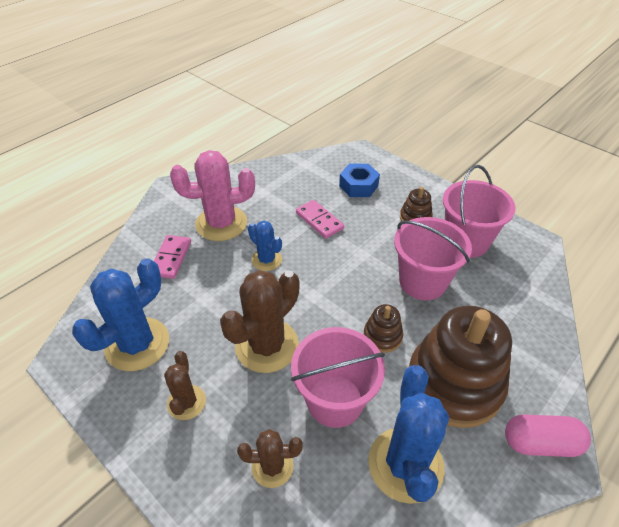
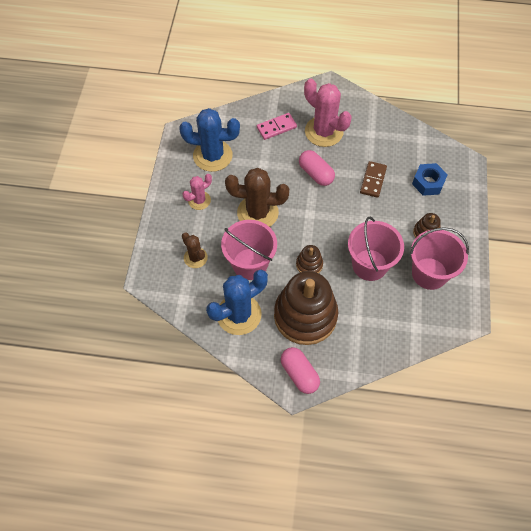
camera: 55 degrees right, 15 degrees up
(186, 402) = (199, 200): brown cactus -> pink cactus
(266, 260) = (316, 174): blue cactus -> pink capsule
(319, 221) = (373, 180): pink domino -> brown domino

